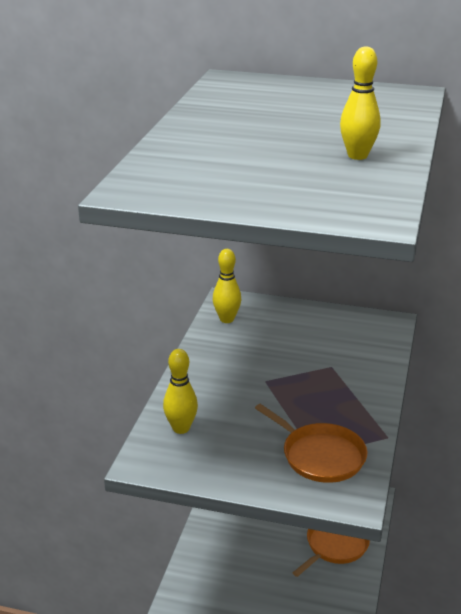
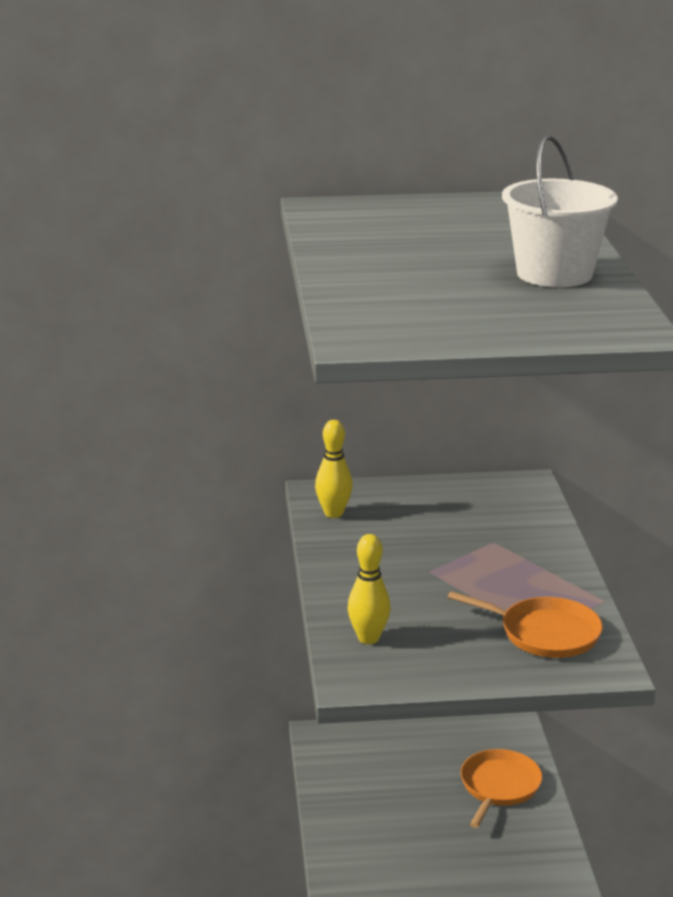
camera: 20 degrees left, 5 degrees down
(357, 156) = (554, 274): yellow bowling pin -> white bucket

